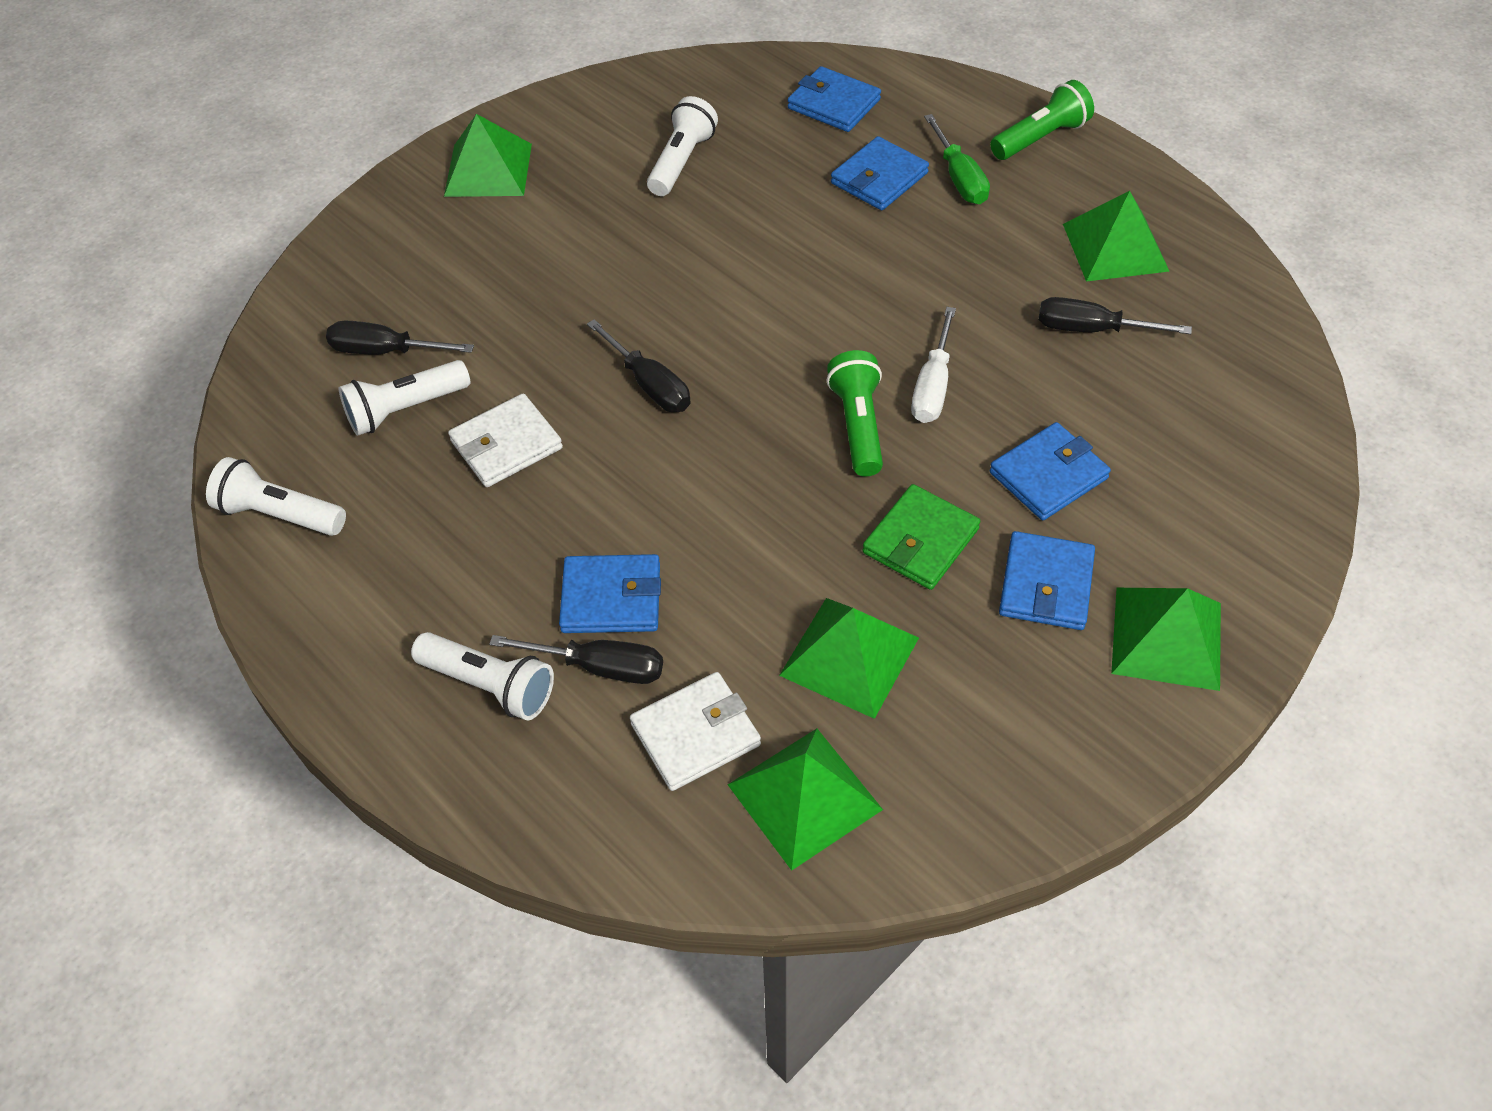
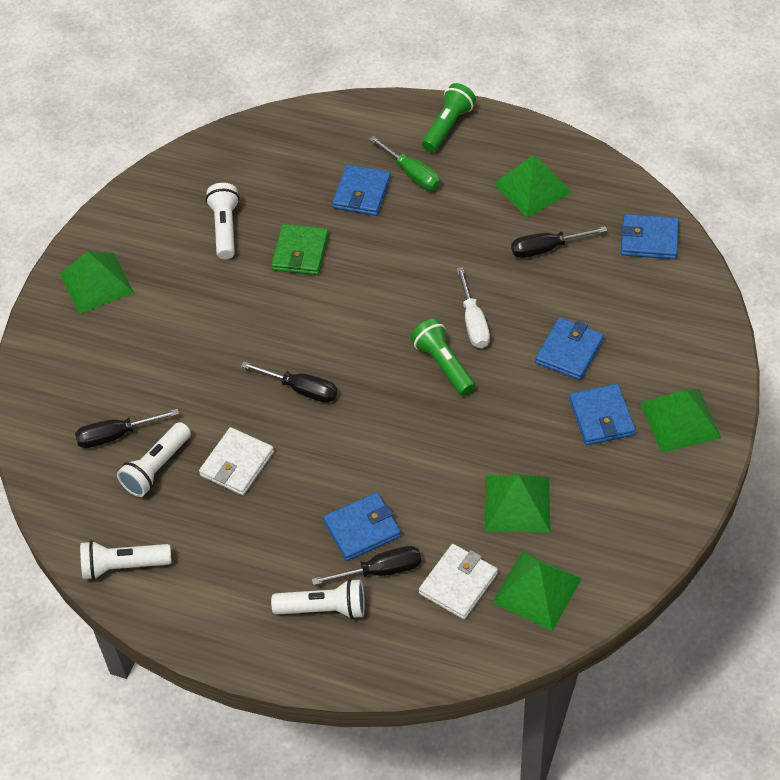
camera: 25 degrees left, 0 degrees up
(834, 104) = (301, 149): blue wallet -> blue wallet (649, 239)
(920, 541) = (519, 420): green wallet -> green wallet (300, 252)

